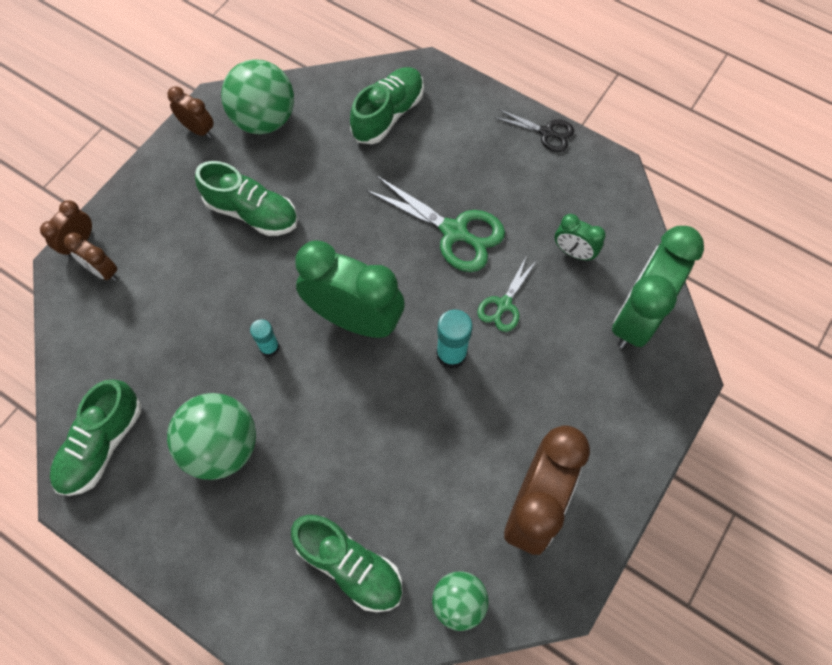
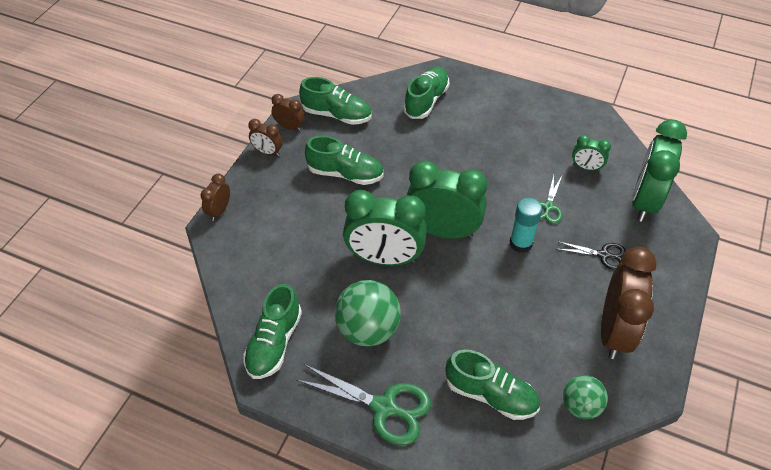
camera: 10 degrees left, 15 degrees down
(102, 271) = (242, 227): brown clock -> brown clock (268, 152)
(264, 119) = (337, 115): green ball -> green shoe
(269, 347) = (385, 258): turquoise glue stick -> green clock
(454, 232) = (497, 166): green scissors -> green scissors (384, 407)
(546, 133) = (542, 98): black scissors -> black scissors (603, 255)

